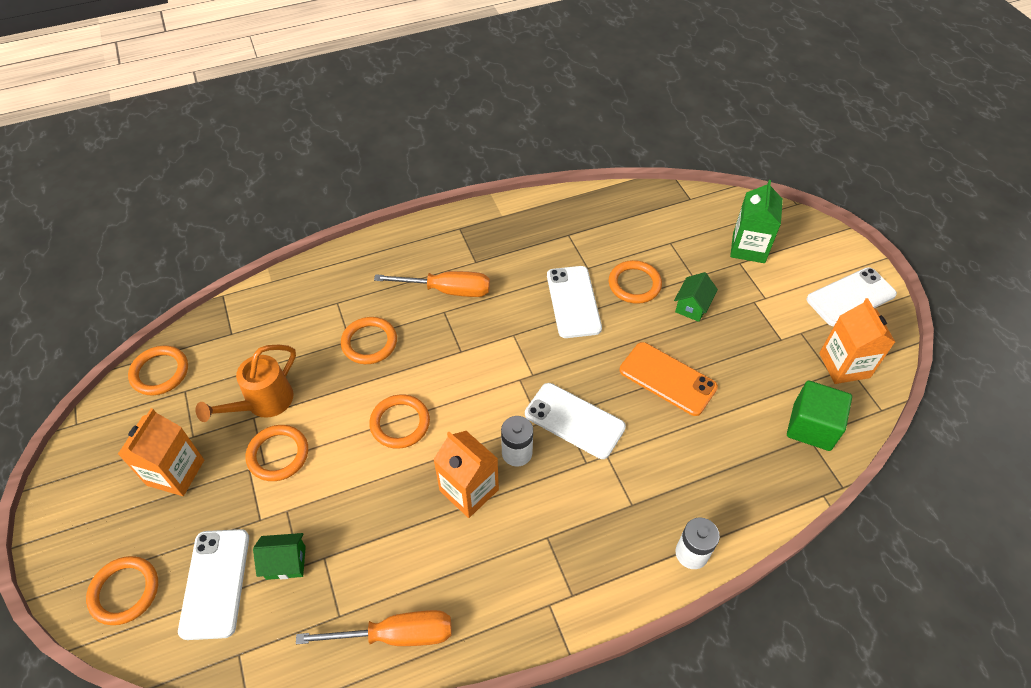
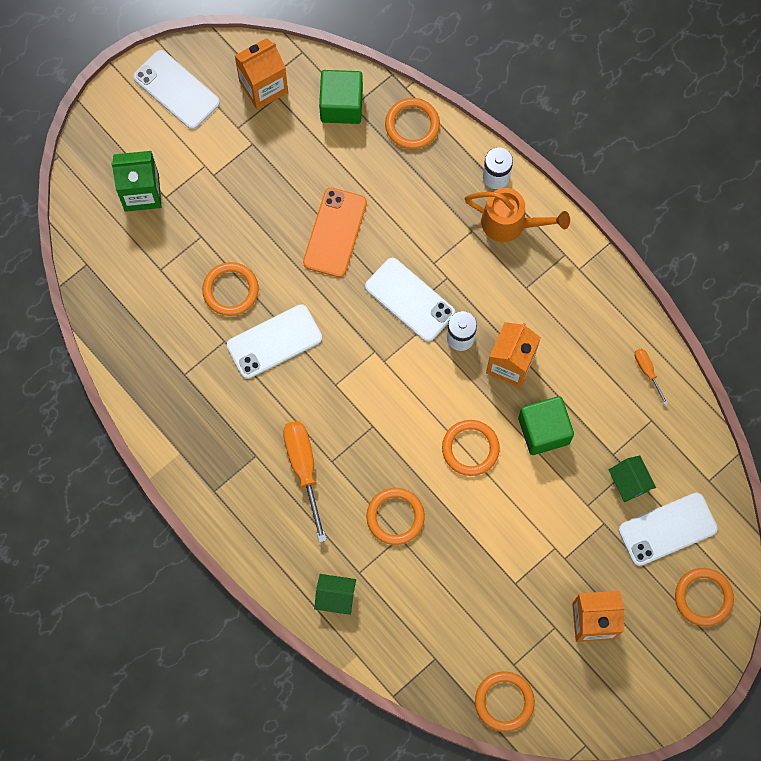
camera: 110 degrees left, 20 degrees up
(263, 403) = (497, 582): orange watering can -> orange watering can (510, 224)
(278, 454) = (542, 540): orange ring -> orange ring (412, 125)
(384, 497) = (543, 430): none -> green cube
(396, 635) = (647, 371): orange screwdriver -> orange screwdriver, size x0.51
(574, 421) = (410, 299): white phone -> white phone turned 60 degrees counterclockwise
(692, 306) = (240, 230): green house -> green house (335, 597)

